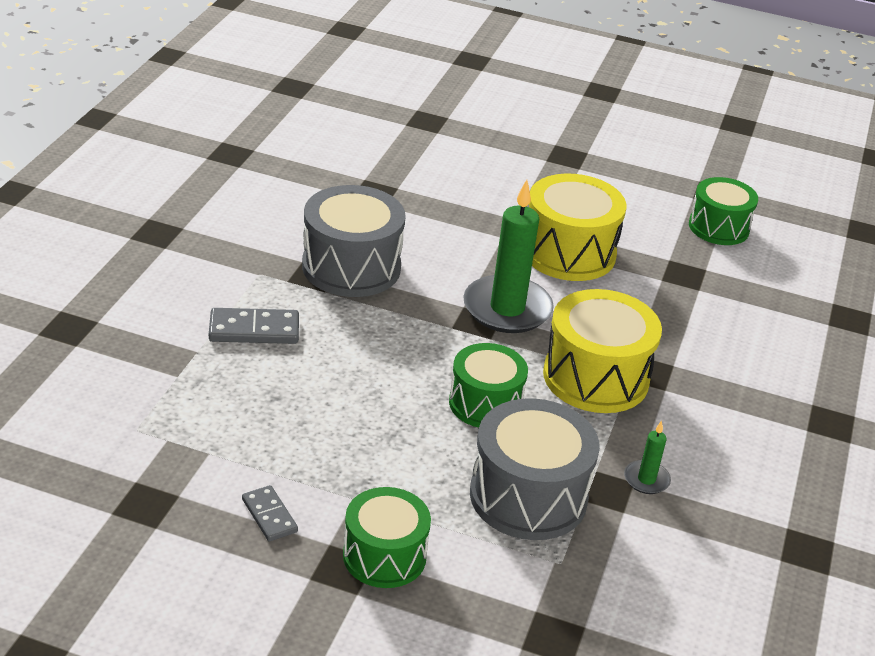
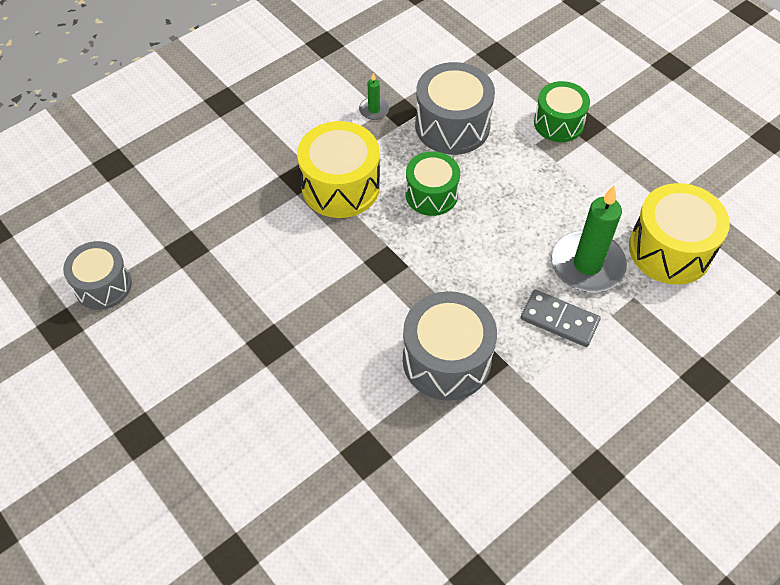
camera: 145 degrees left, 20 degrees up
(269, 516) = (613, 169): grey domino -> none
(507, 309) = (353, 267): green candle -> green candle (587, 264)
(568, 252) = (255, 306): yellow drum -> yellow drum (670, 250)
(718, 227) = (103, 285): green drum -> grey drum

